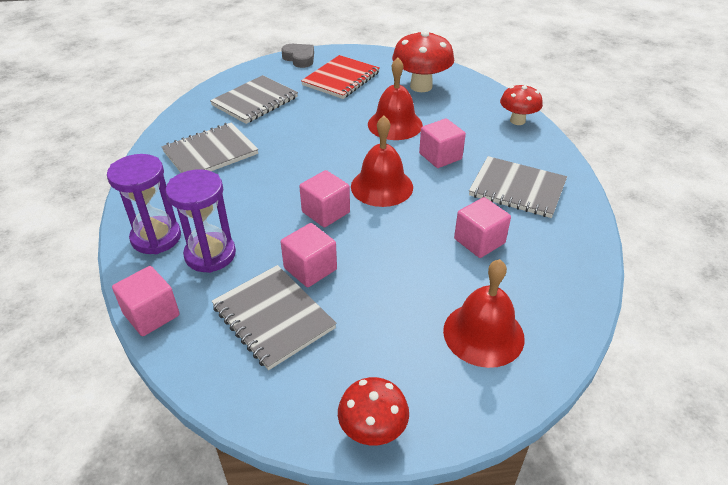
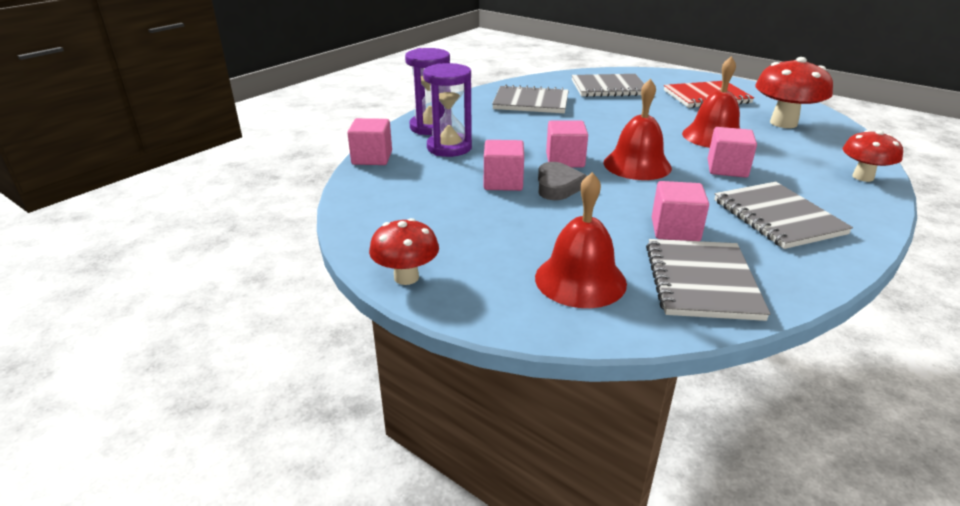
camera: 45 degrees right, 10 degrees down
(273, 318) = (437, 193): grey notebook -> grey notebook (701, 281)
(299, 58) = (687, 76): grey heart -> grey heart (557, 186)

